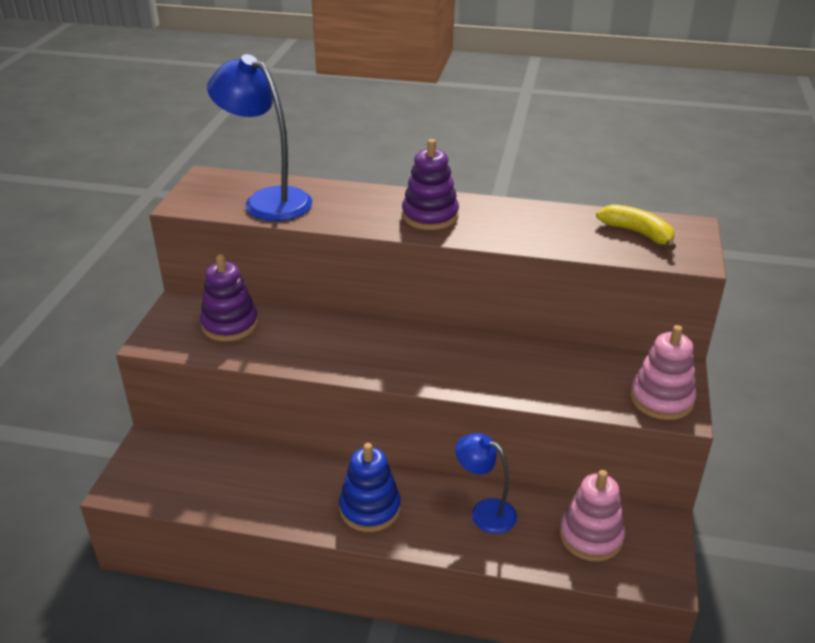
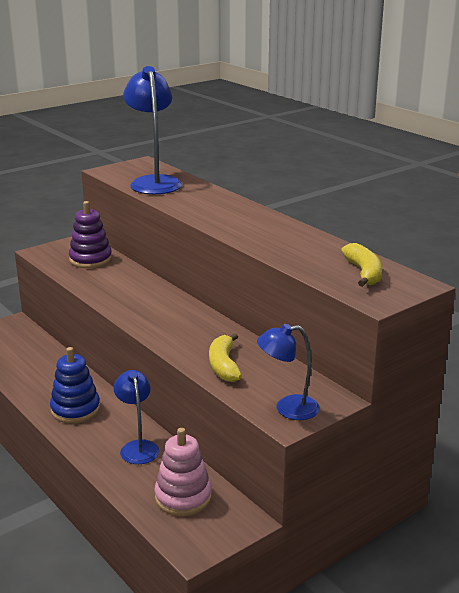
camera: 40 degrees right, 10 degrees down
(430, 216) = (235, 218): purple stacking toy -> none
(550, 384) = (224, 366): none -> yellow banana
(661, 399) = (288, 408): pink stacking toy -> blue lamp

